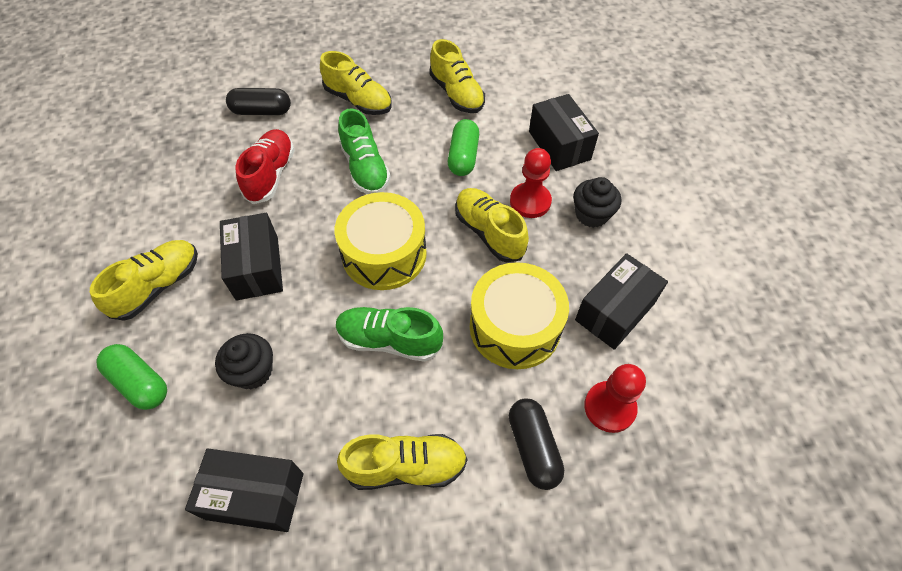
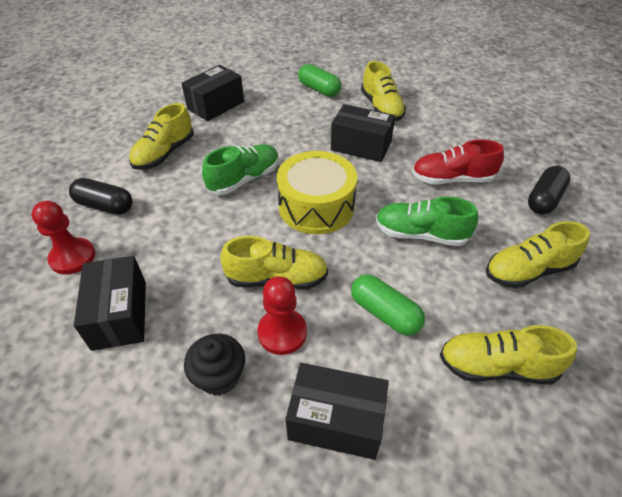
camera: 125 degrees right, 10 degrees down
(139, 383) = (319, 89): green capsule -> green capsule turned 60 degrees clockwise
(253, 371) = (284, 123): black cupcake -> none
(271, 175) = (452, 179): red shoe -> red shoe turned 135 degrees clockwise
(515, 327) = (182, 244): yellow drum -> none

